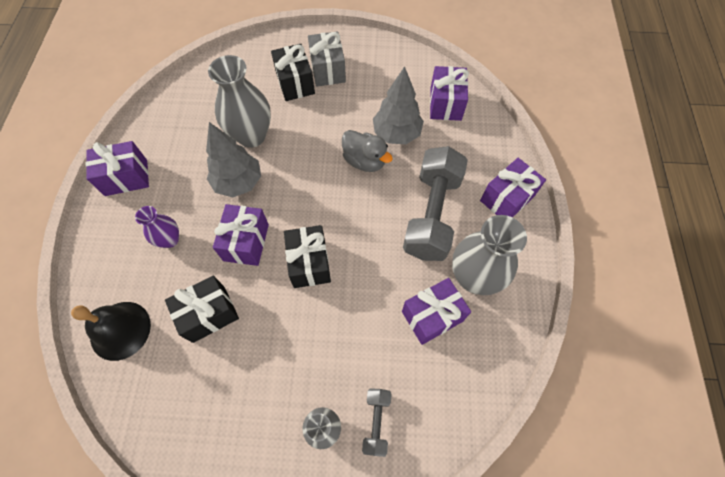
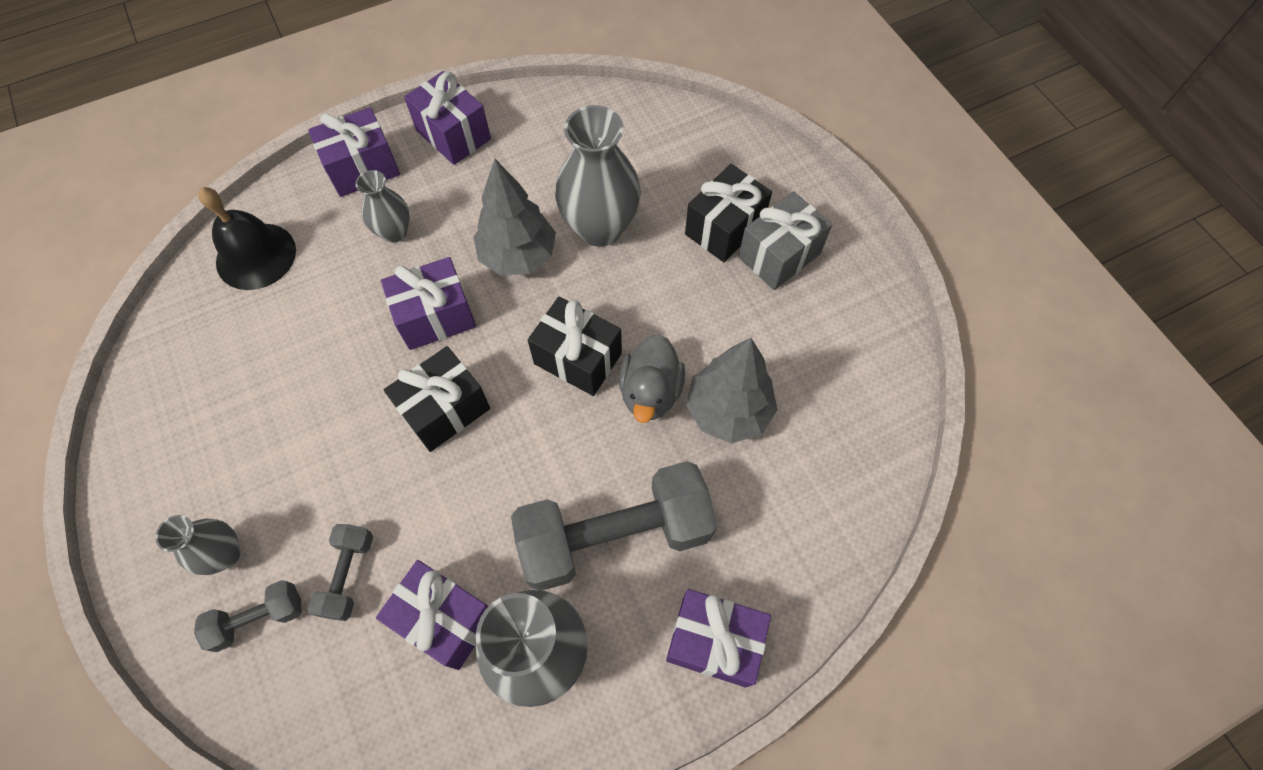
camera: 60 degrees right, 0 degrees up
(170, 240) = (394, 232): purple vase -> grey vase
(209, 314) = (317, 334): black gift -> black gift (578, 358)
(378, 358) = (348, 575): none -> grey dumbbell
(445, 104) = (837, 455): purple gift -> purple gift (363, 168)

